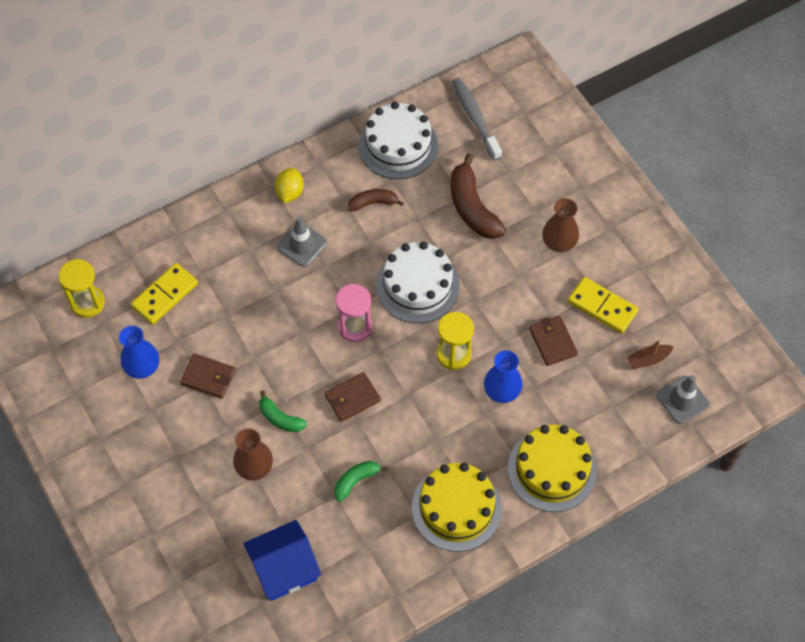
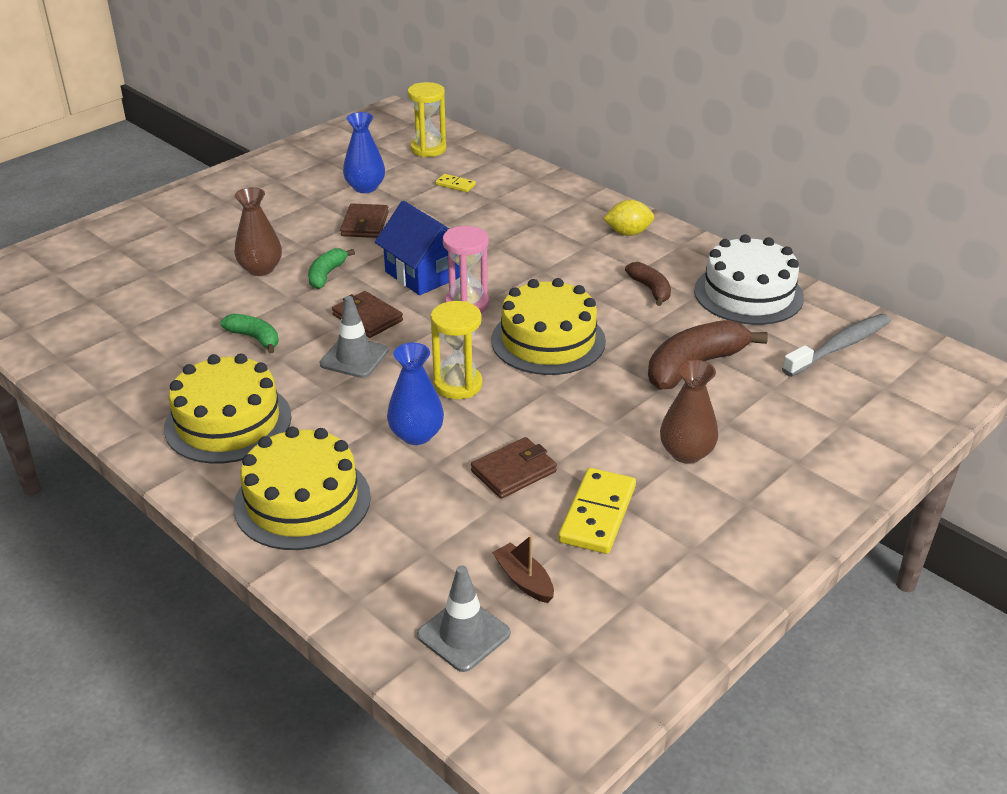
camera: 75 degrees right, 25 degrees down
(165, 295) = (455, 185): yellow domino -> yellow domino, size x0.52
(284, 568) = (134, 308): blue house -> blue house (425, 274)
(302, 245) = (562, 252): grey traffic cone -> grey traffic cone (354, 357)
(417, 286) = (548, 340): white cake -> yellow cake

